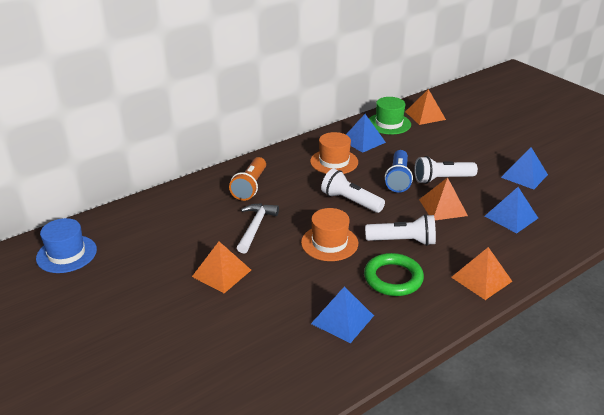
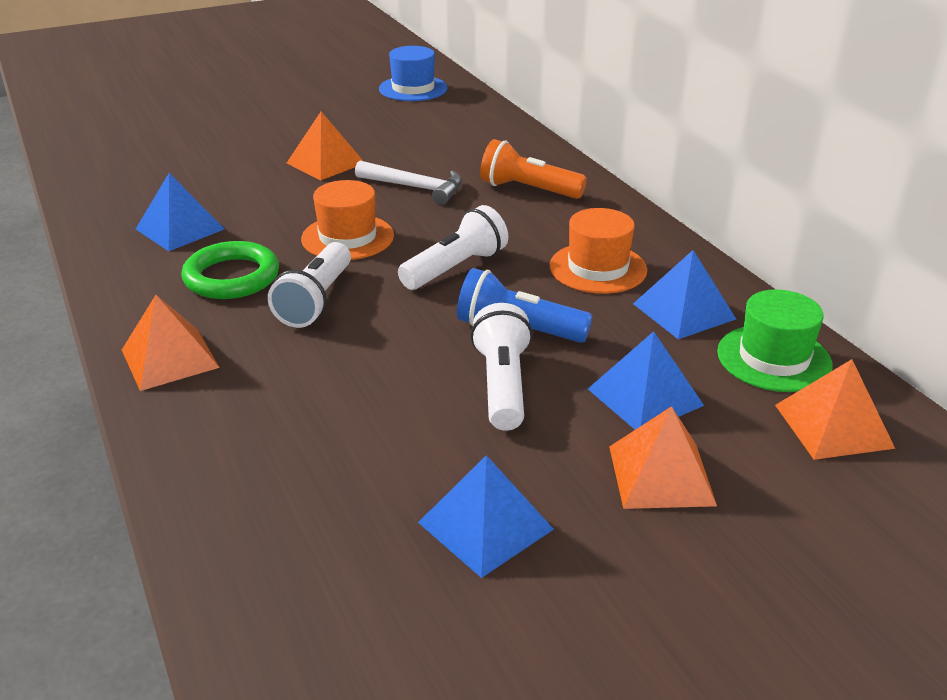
camera: 100 degrees right, 0 degrees up
(443, 207) = (397, 363): orange pyramid -> orange pyramid (661, 475)
(511, 217) = (324, 447): blue pyramid -> blue pyramid (645, 397)

